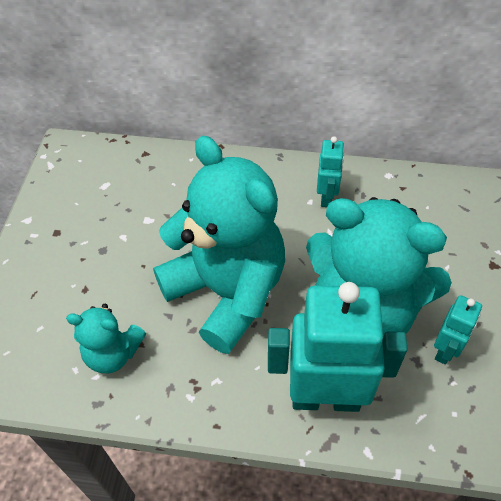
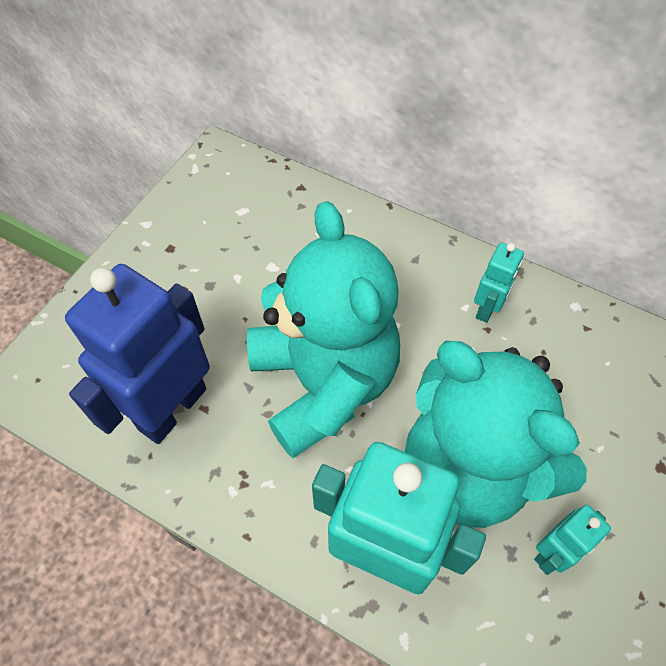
camera: 20 degrees right, 5 degrees up
(113, 353) = (172, 408): turquoise teddy bear -> blue robot

